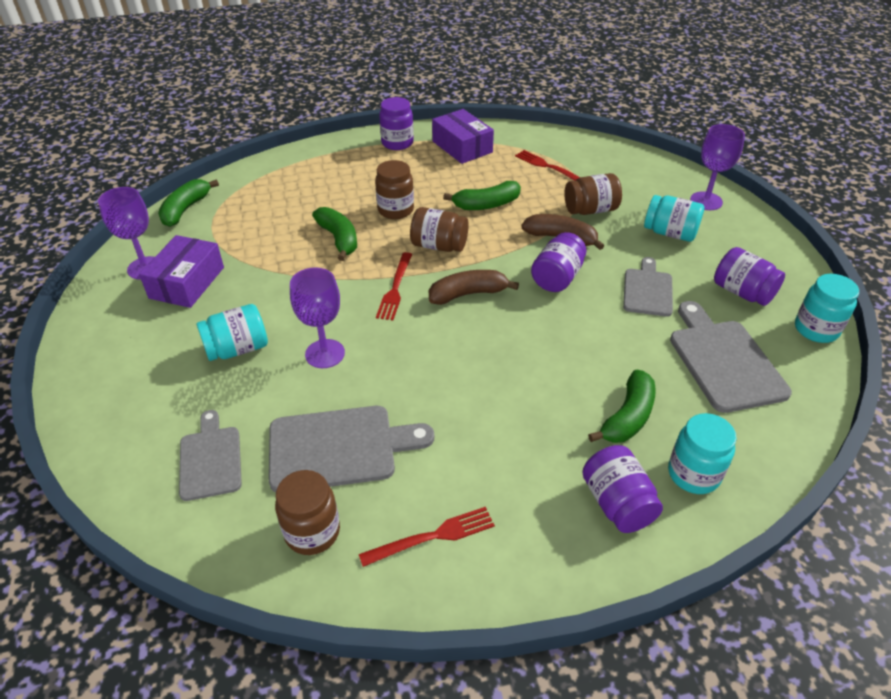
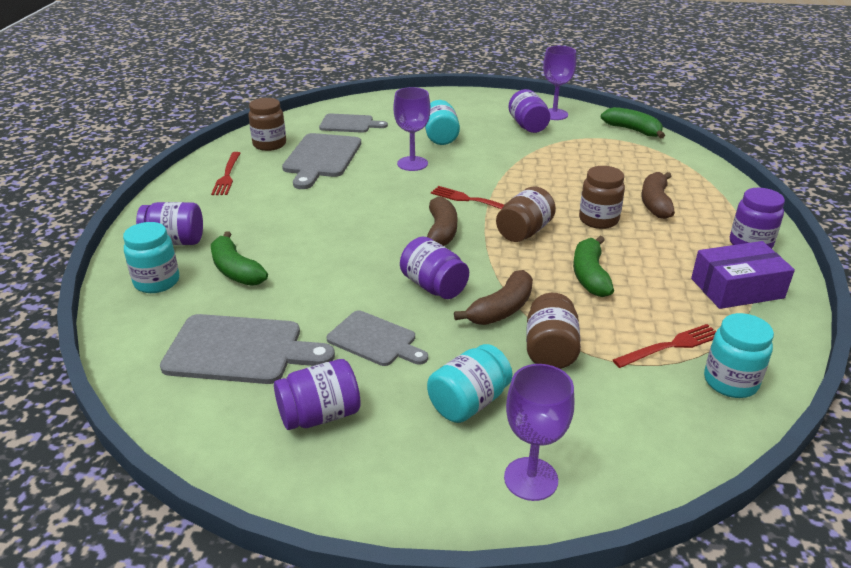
camera: 110 degrees right, 10 degrees down
(187, 282) = (528, 126): purple box -> purple jar
(339, 239) = (559, 186): green banana -> none
(350, 185) = (655, 203): none -> brown banana
(816, 329) = (216, 448): turquoise jar -> turquoise jar (730, 382)

